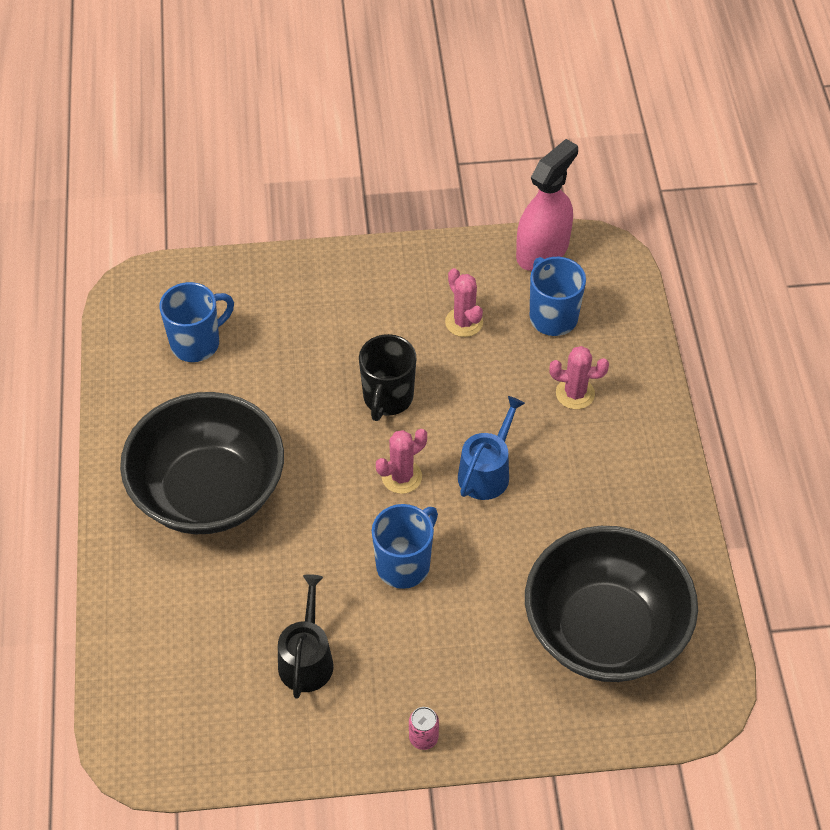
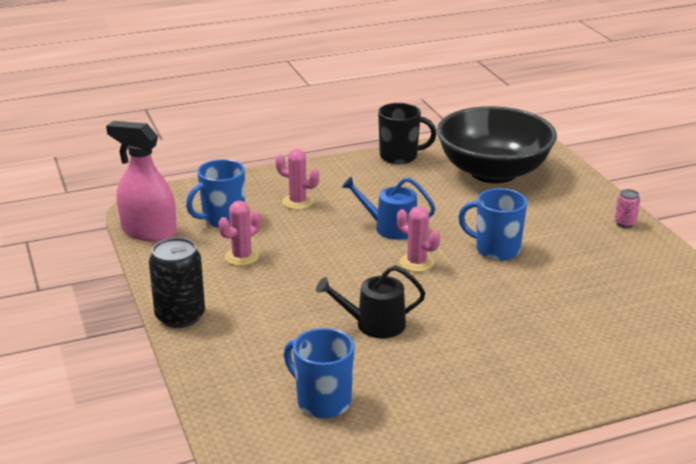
camera: 105 degrees left, 25 degrees down
(208, 492) = (491, 356): black bowl -> none
(307, 658) = (607, 278): black watering can -> black watering can (374, 324)
(369, 260) = (180, 316): none -> black can
(387, 398) = (340, 281): black mug -> black mug (400, 156)
(575, 393) = (298, 202): pink cactus -> pink cactus turned 60 degrees counterclockwise

